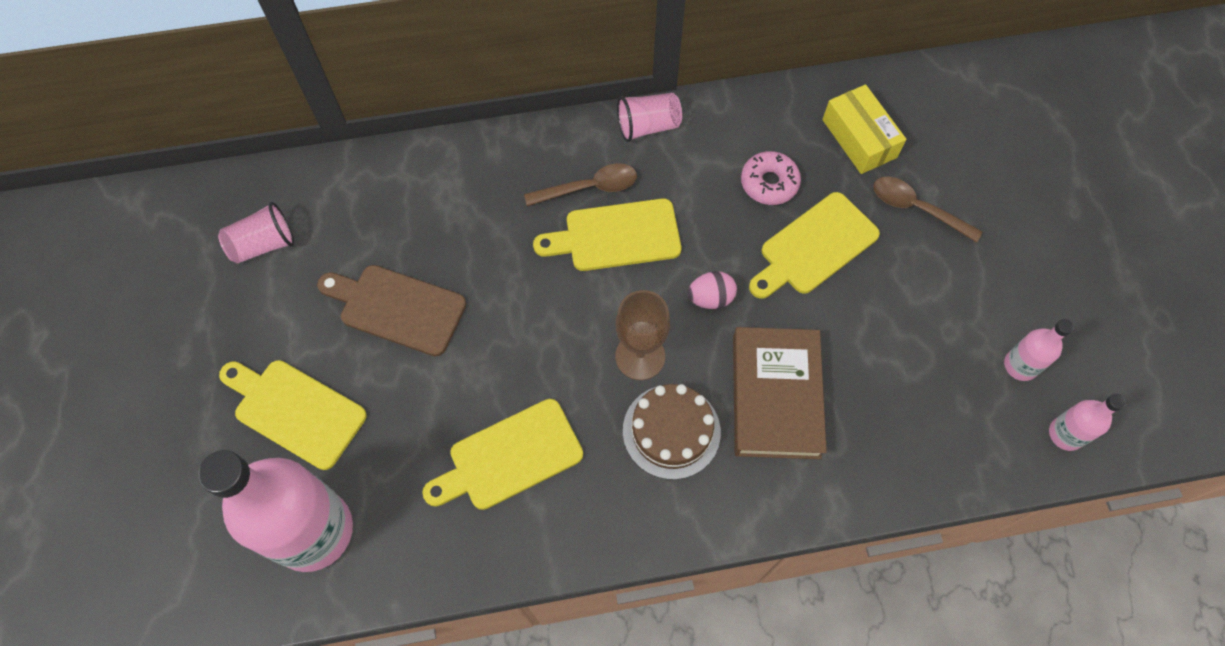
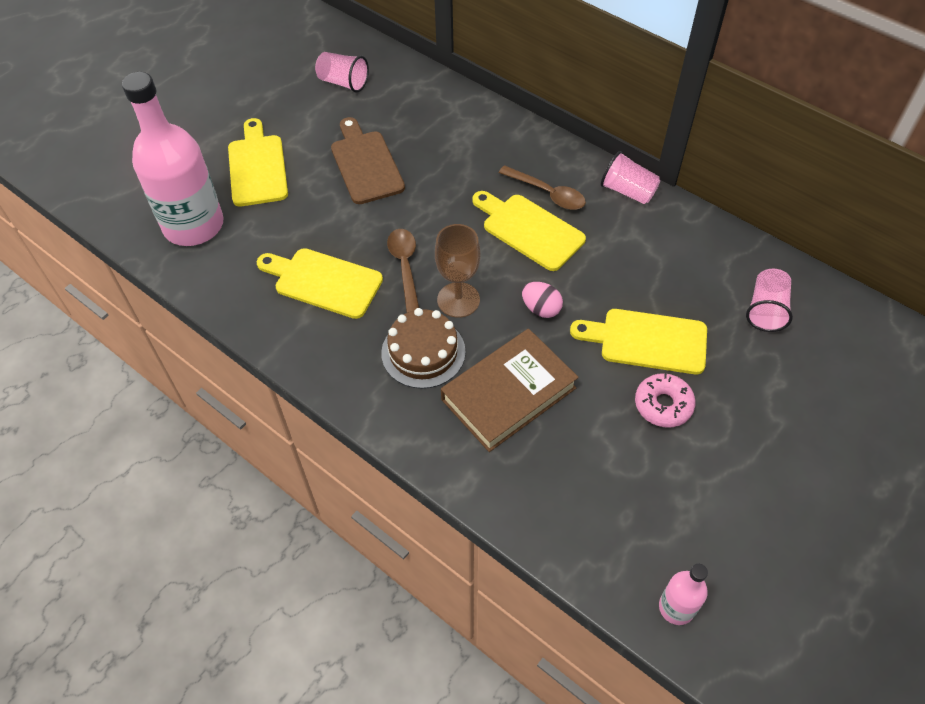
camera: 50 degrees right, 10 degrees down
(769, 183) = (665, 282): pink donut -> pink donut (663, 405)
(859, 138) = (766, 310): yellow box -> pink cup
(917, 209) = (752, 382): brown spoon -> brown spoon (405, 267)
(1020, 365) = (700, 537): pink bottle -> none

